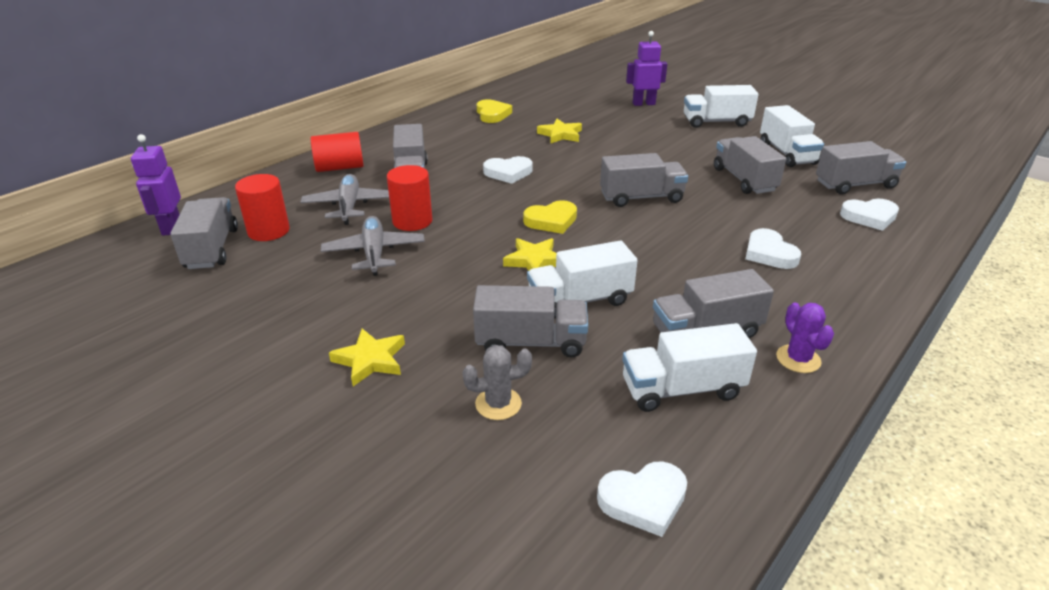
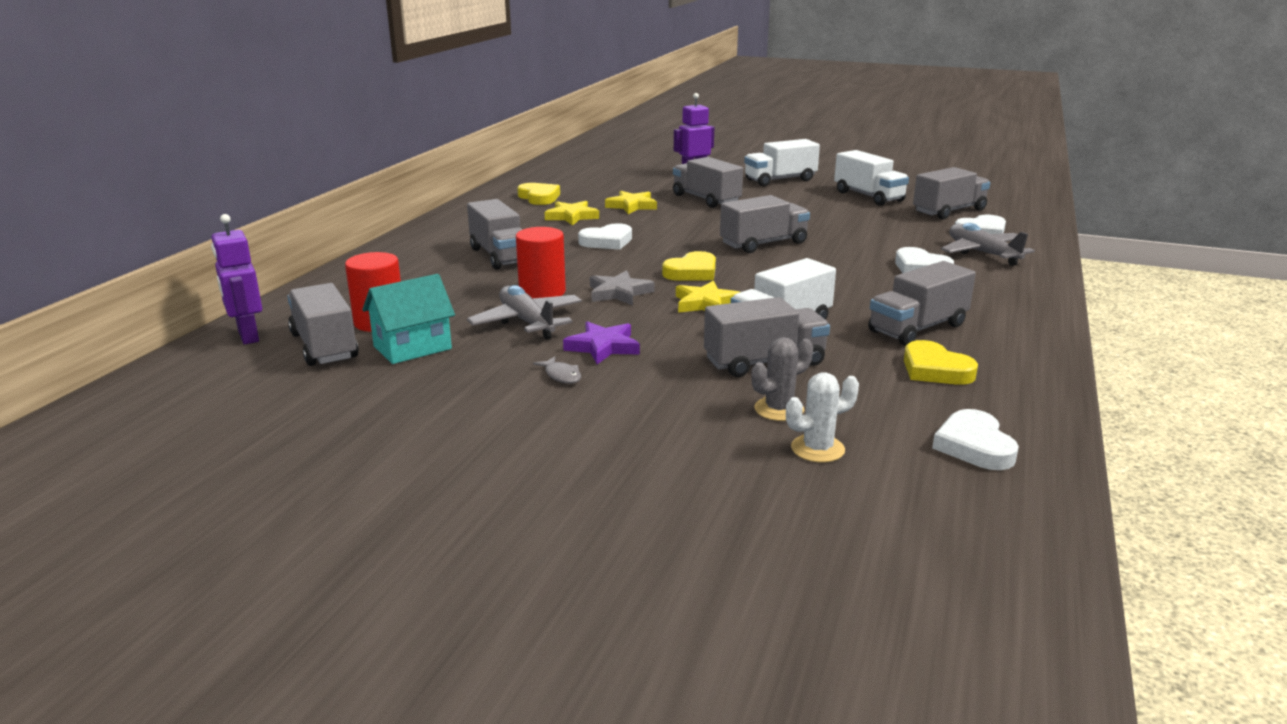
camera: 20 degrees left, 10 degrees down
(270, 263) = (412, 347): none -> turquoise house
(340, 168) = (407, 260): red cylinder -> none
(349, 206) = (455, 290): grey plane -> grey plane (982, 253)
(353, 319) = (561, 376): none -> grey fish
(370, 360) = (614, 402): yellow star -> yellow star (571, 216)
(411, 294) = (603, 347): none -> purple star
(472, 234) = (619, 293): none -> grey star
(494, 462) = (817, 449): none -> white cactus
(643, 500) = (974, 446): white heart -> white heart turned 120 degrees clockwise
(682, 389) = (935, 370): white truck -> yellow heart
(744, 180) = (848, 219): grey truck -> grey truck (706, 199)
(798, 359) = (1012, 333): purple cactus -> none

